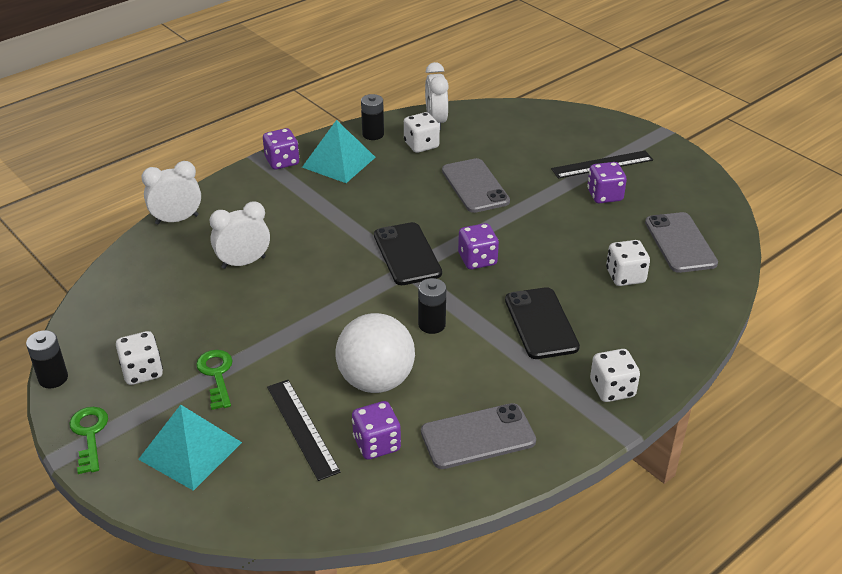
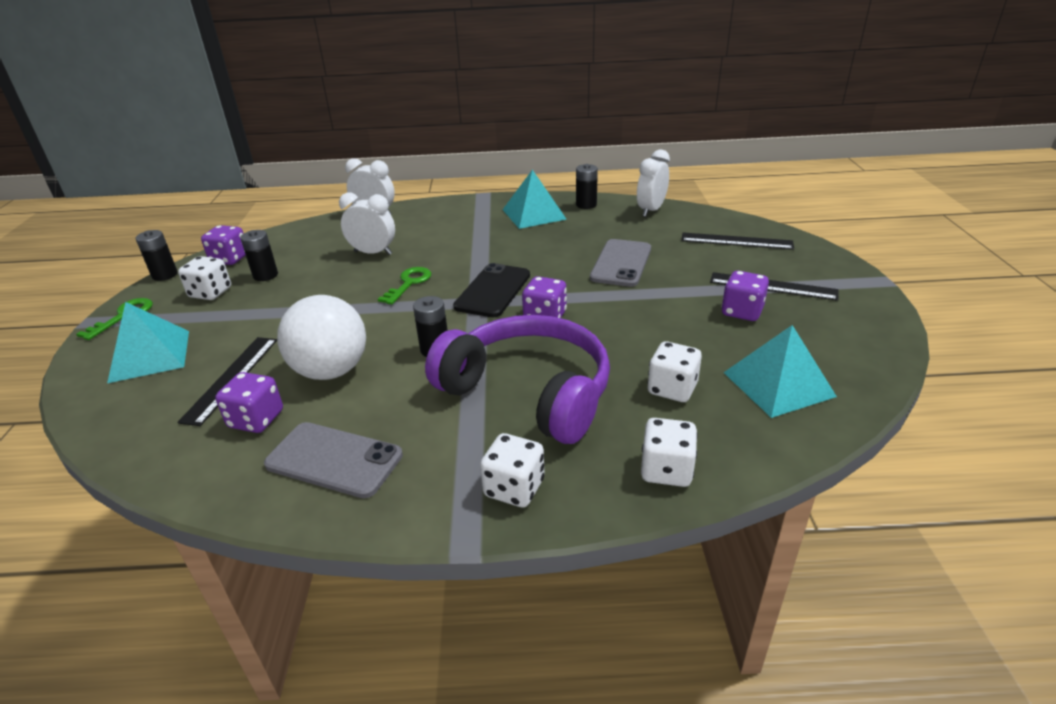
camera: 40 degrees right, 5 degrees down
(170, 330) = (265, 275): none -> black battery
(216, 375) = (244, 315): green key -> green key (409, 283)
(282, 161) = (494, 202): purple dice -> purple dice (230, 259)
(421, 145) = (615, 222): white dice -> white dice (666, 470)
(536, 130) = (736, 241): none -> black ruler
(541, 323) = (528, 392): black phone -> purple headphones
(680, 243) = (778, 384): grey phone -> turquoise pyramid

